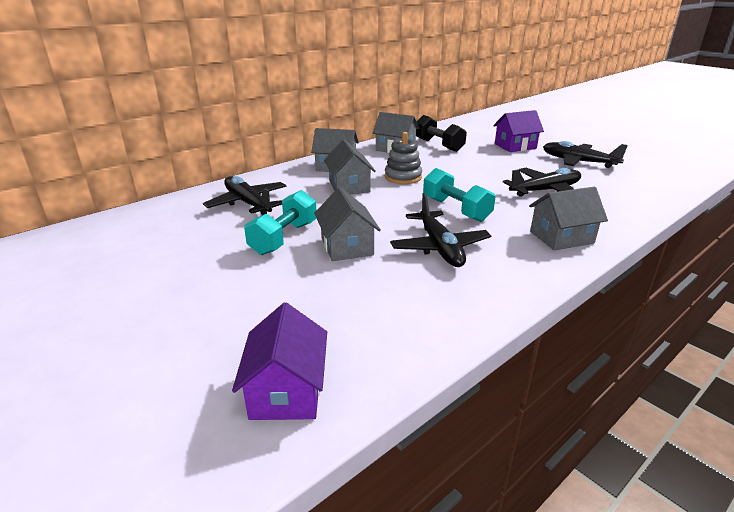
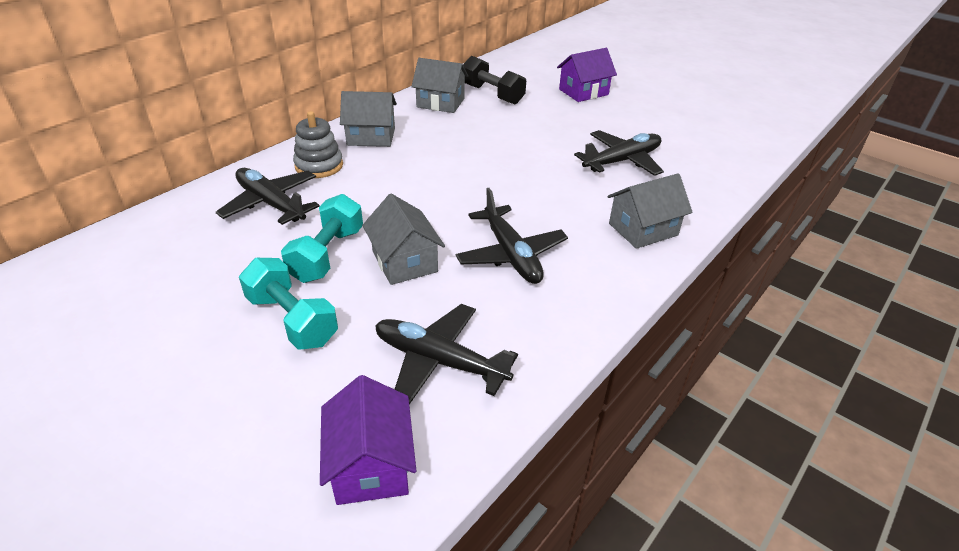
camera: 10 degrees left, 10 degrees up
(349, 186) = (393, 168): grey house -> none
(403, 177) = (456, 149): grey stacking toy -> grey stacking toy (319, 166)
(456, 209) = (523, 196): turquoise dumbbell -> turquoise dumbbell (292, 320)
(578, 162) = (656, 114): black plane -> black plane (439, 361)

